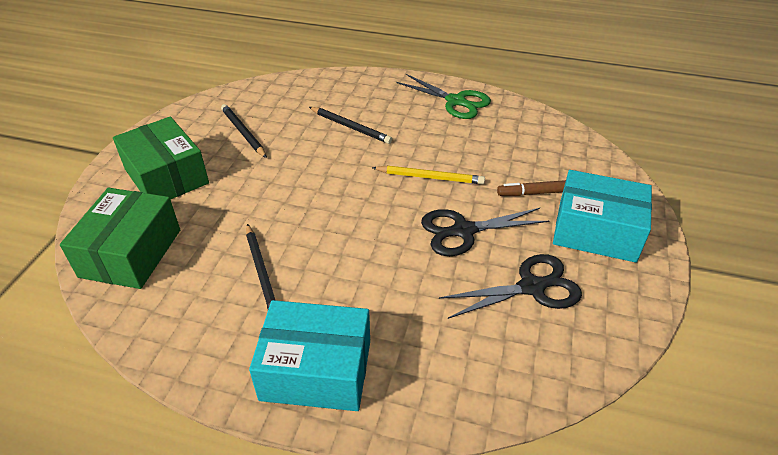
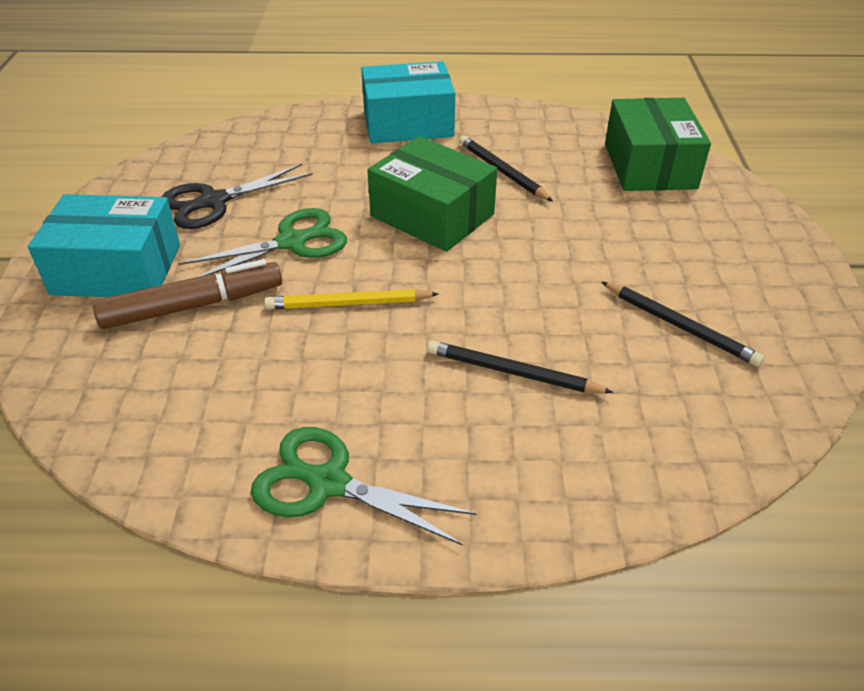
camera: 165 degrees right, 0 degrees up
(166, 176) = (711, 242): green box -> green box (432, 215)
(463, 231) = (292, 242): black scissors -> green scissors
(532, 193) = (193, 306): brown marker -> brown marker, size x1.67

